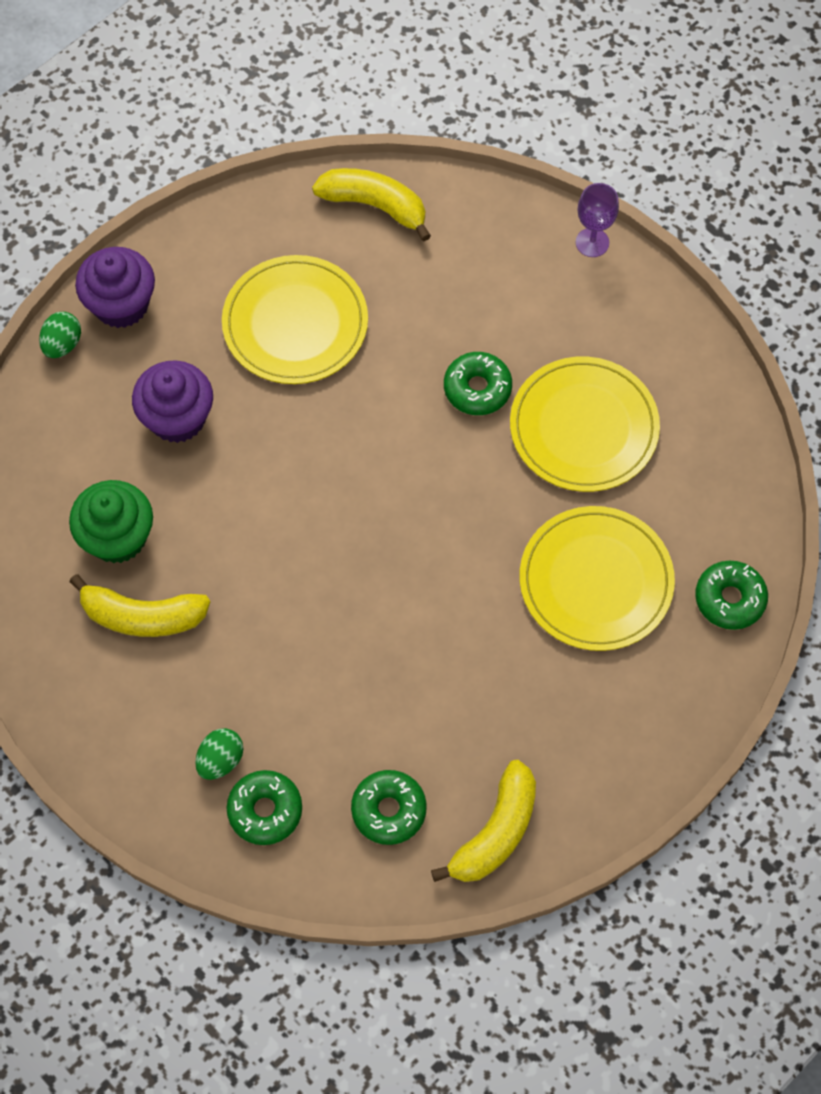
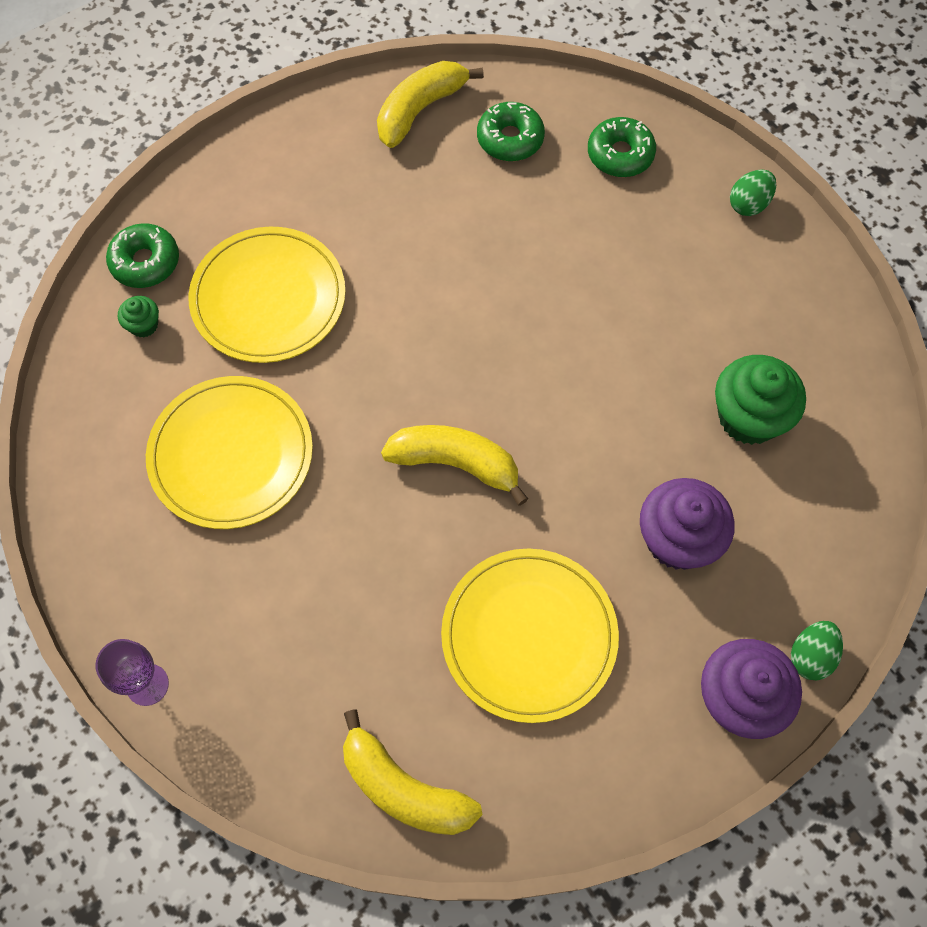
camera: 170 degrees left, 0 degrees up
(143, 616) = (724, 335): yellow banana -> yellow banana (455, 463)
(220, 760) = (657, 199): green egg -> green egg (748, 204)
(477, 388) = (335, 518): green donut -> none
(706, 534) = (144, 325): none -> green cupcake

